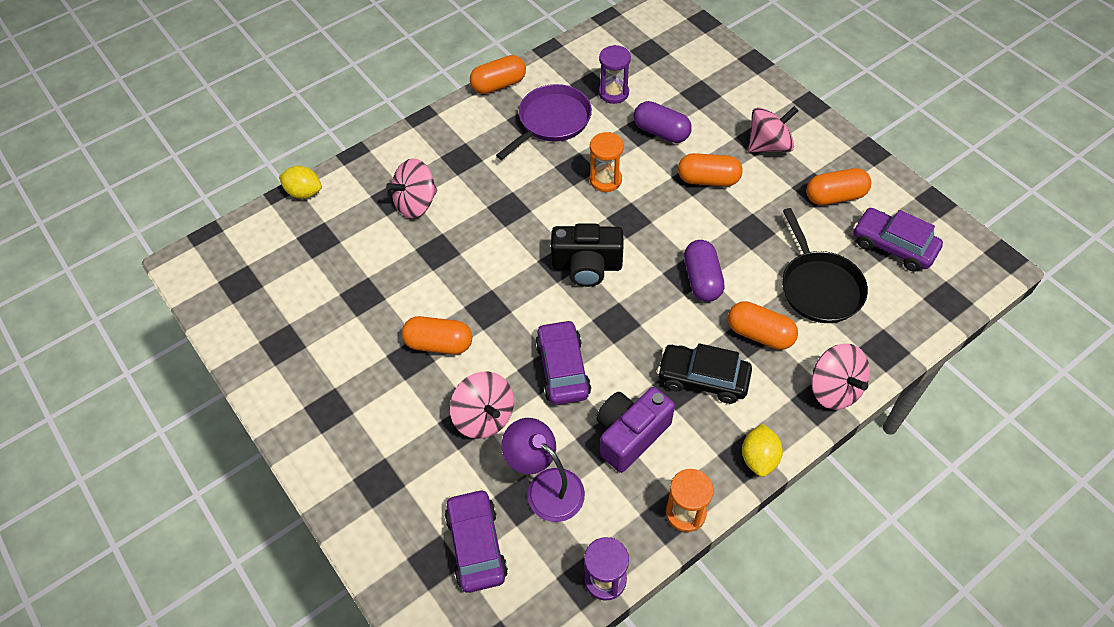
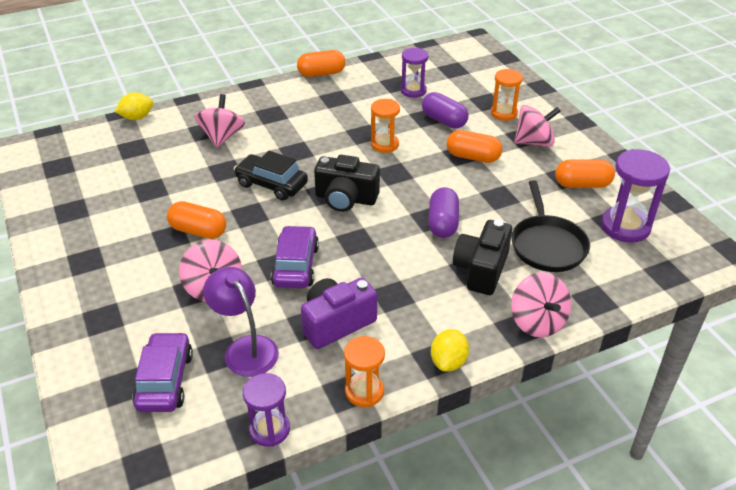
camera: 10 degrees right, 15 degrees down
(304, 192) = (137, 117): yellow lemon -> yellow lemon turned 60 degrees counterclockwise
(416, 203) = (222, 137): pink spinning top -> pink spinning top turned 120 degrees clockwise
(551, 121) = (355, 101): purple pan -> none
(703, 379) = (417, 293): black car -> black car (271, 184)
(724, 109) = (504, 113): none -> orange hourglass
(759, 334) = (481, 270): orange capsule -> black camera
(893, 246) = (625, 227): purple car -> purple hourglass

